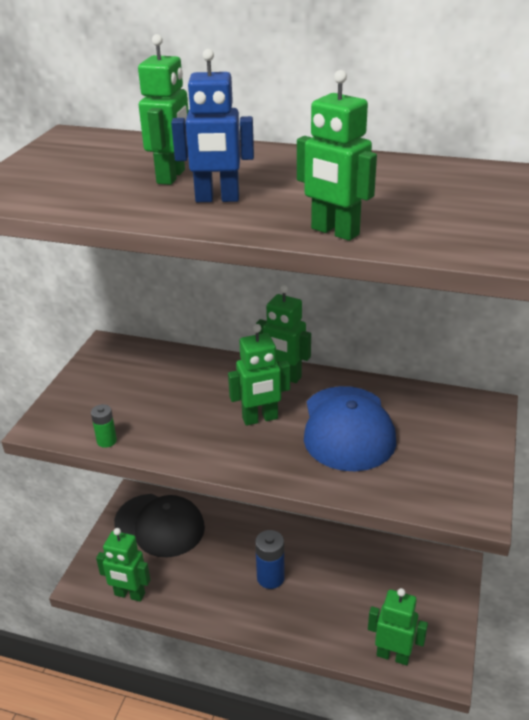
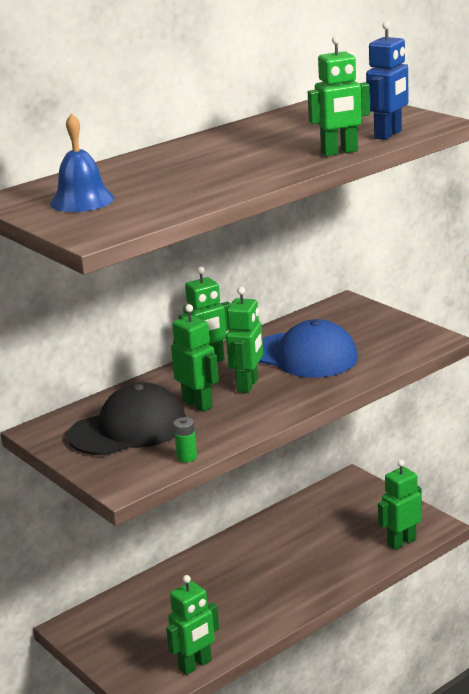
camera: 55 degrees left, 10 degrees down
(80, 162) = (82, 200): none -> blue bell
(160, 525) = (129, 621): black cap -> black cap (128, 429)
(171, 177) = (170, 178): green robot -> green robot (198, 404)
(217, 199) = (236, 171): blue robot -> blue robot (388, 135)
(270, 577) = (265, 575): blue battery -> none

